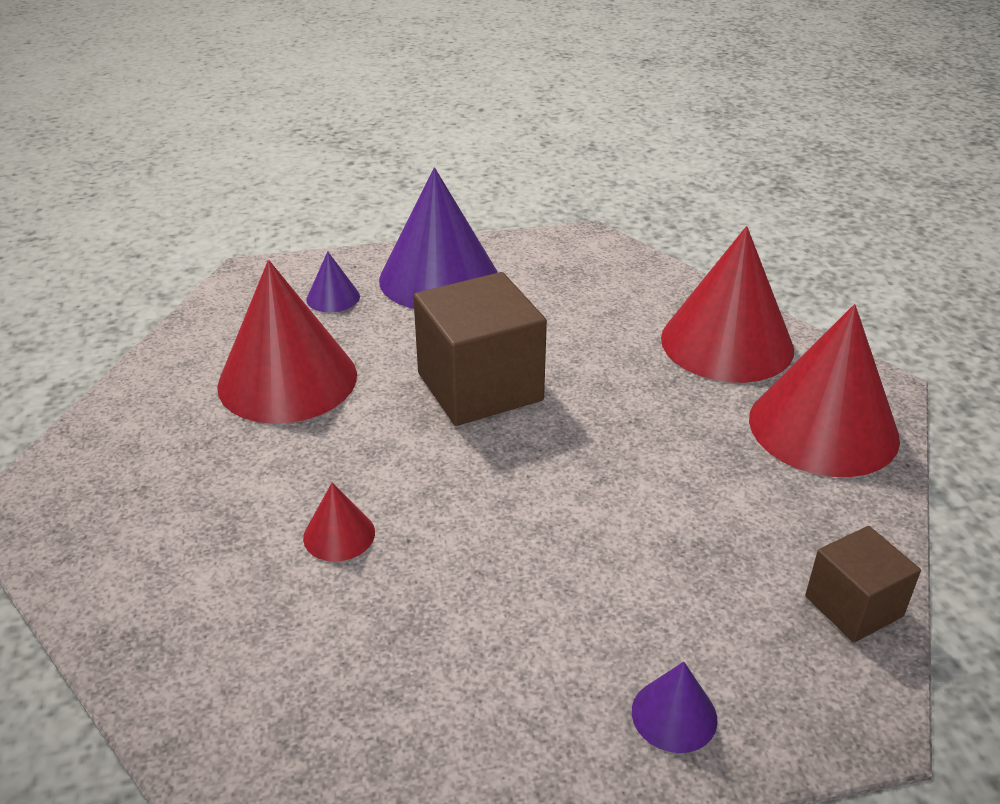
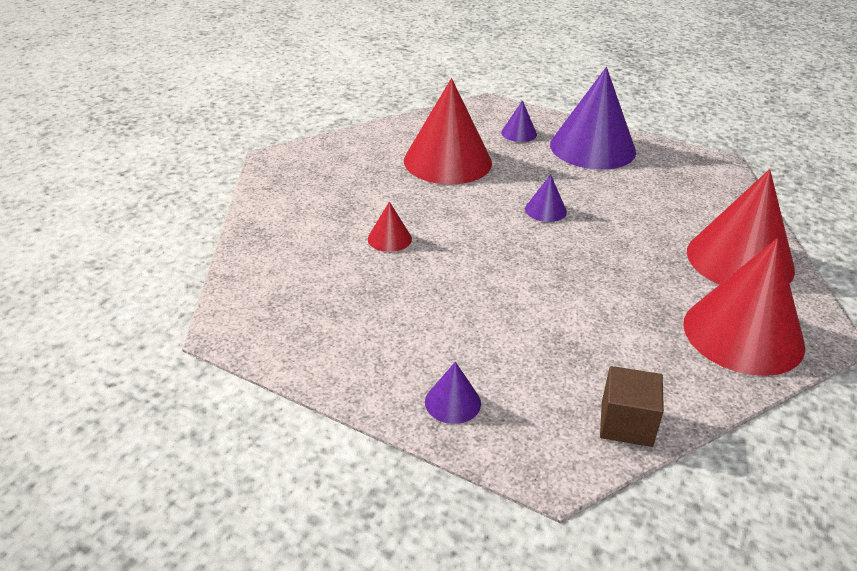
camera: 40 degrees right, 0 degrees up
(480, 387) = (545, 210): brown cube -> purple cone

